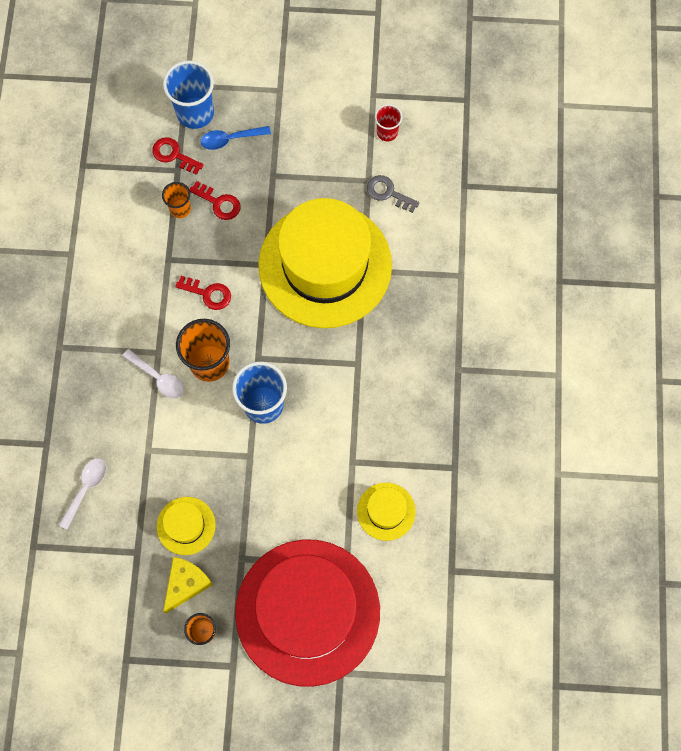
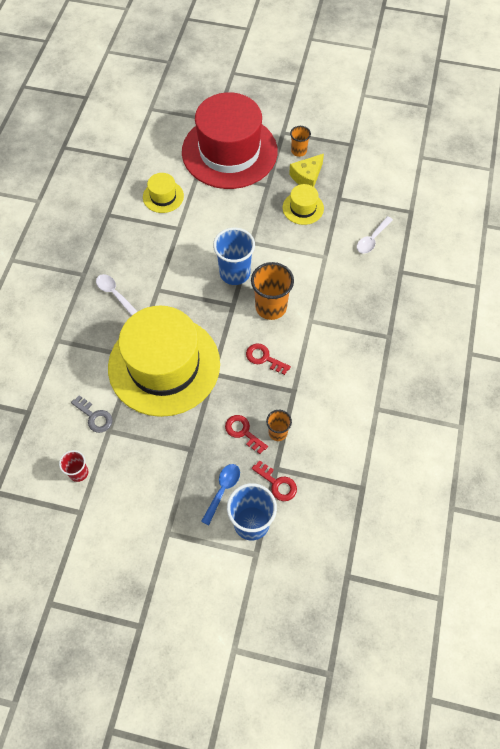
camera: 170 degrees left, 10 degrees down
(158, 378) = (312, 303): white spoon -> white spoon (114, 293)
(230, 139) = (222, 490): blue spoon -> blue spoon turned 60 degrees counterclockwise

